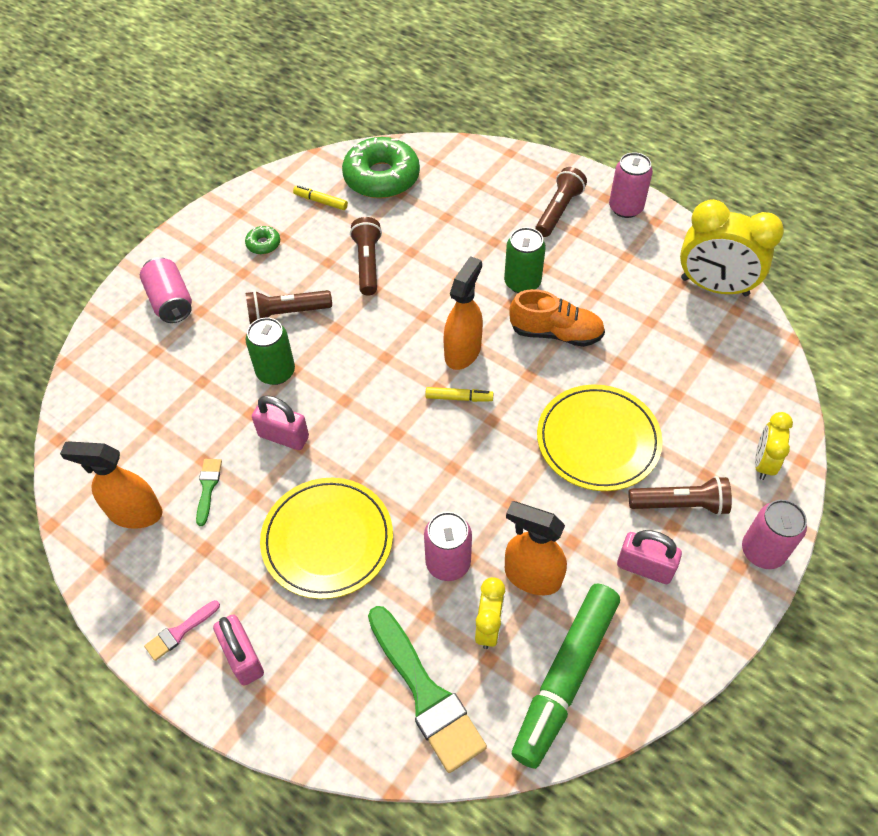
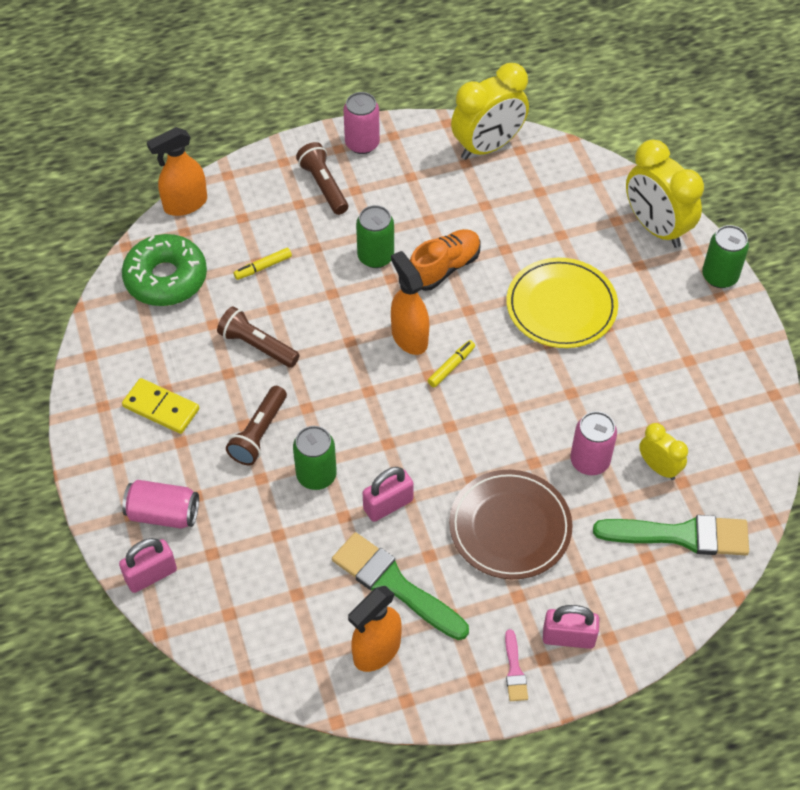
camera: 55 degrees left, 0 degrees up
(208, 487) = (394, 585): green brush -> green brush, size x2.15
(263, 244) = (161, 408): green donut -> yellow domino
(321, 201) = (150, 338): yellow marker -> yellow marker (263, 267)
(327, 540) = (510, 527): yellow plate -> brown plate
(532, 576) = (639, 417): orange spray bottle -> orange spray bottle (185, 204)
(565, 677) = (727, 446): green marker -> none
(644, 567) = (682, 348): pink padlock -> pink padlock (151, 575)
(680, 504) = (650, 295): brown flashlight -> none
(762, 551) = (719, 276): pink can -> green can
(763, 463) = (656, 228): yellow clock -> yellow clock, size x1.86

